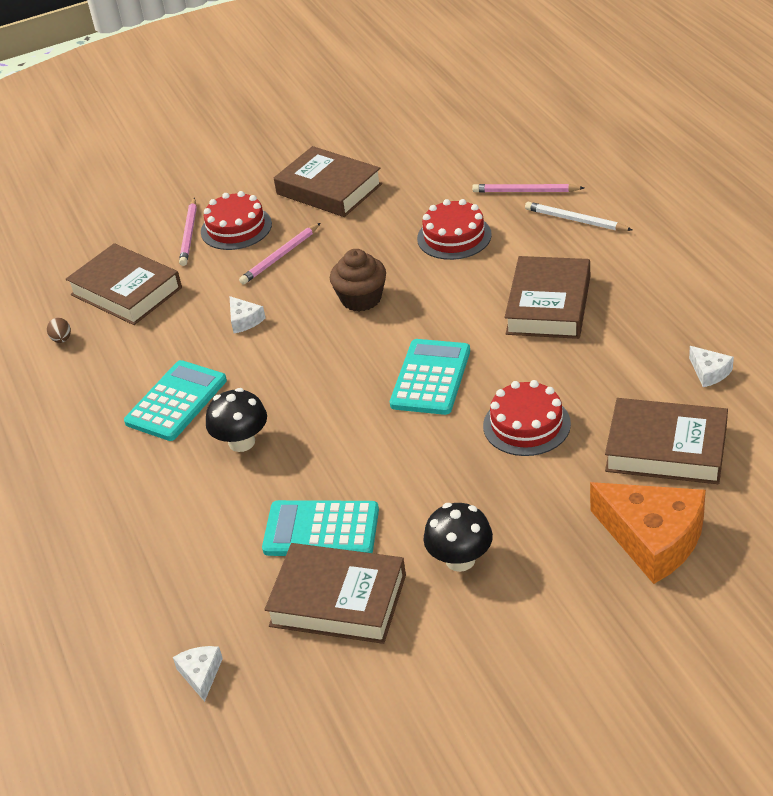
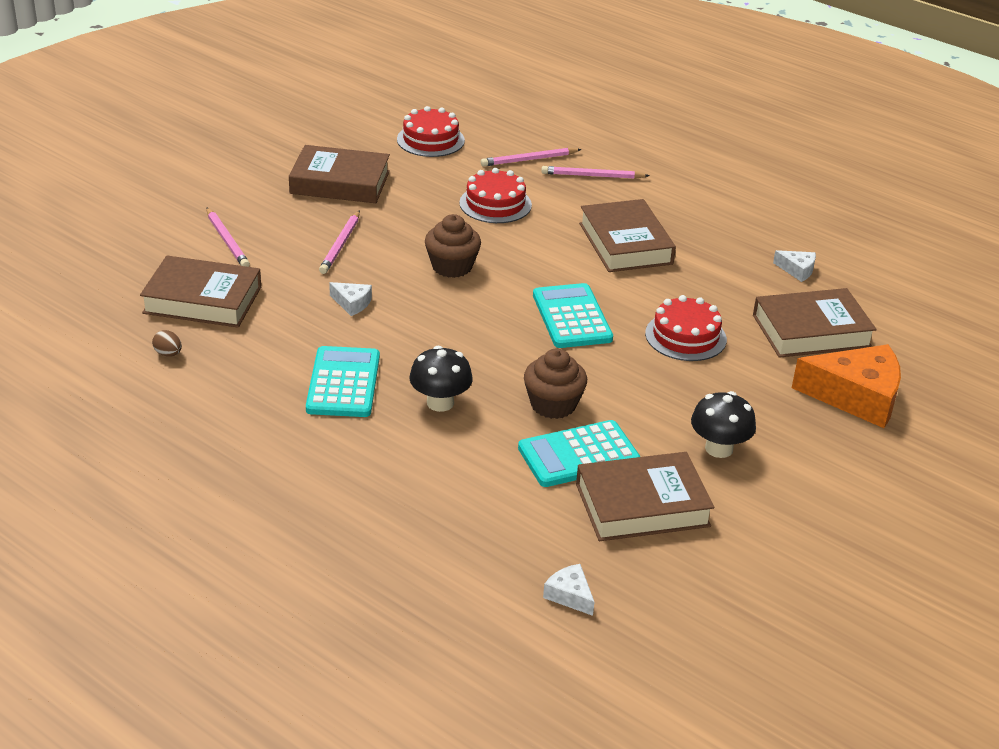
camera: 35 degrees left, 5 degrees down
(236, 228) = (273, 228): red cake -> red cake (430, 140)
(339, 470) = (553, 405): none -> brown cupcake
(575, 220) = (592, 176): white pencil -> pink pencil

